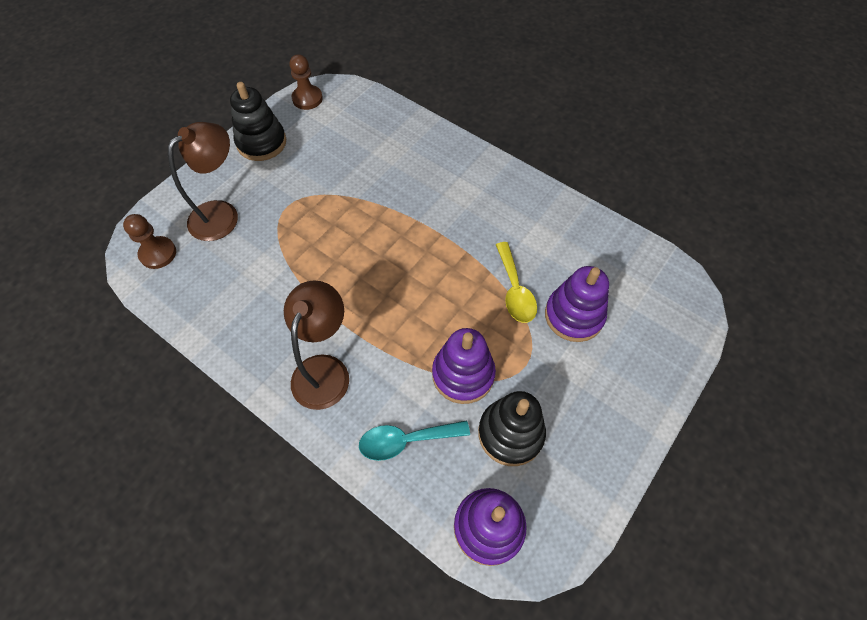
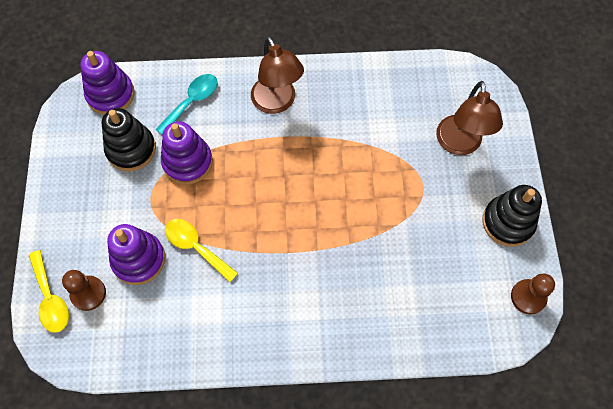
camera: 140 degrees right, 5 degrees up
(158, 253) = (463, 88): brown pawn -> brown pawn (88, 293)
(676, 338) = (51, 298): none -> yellow spoon

